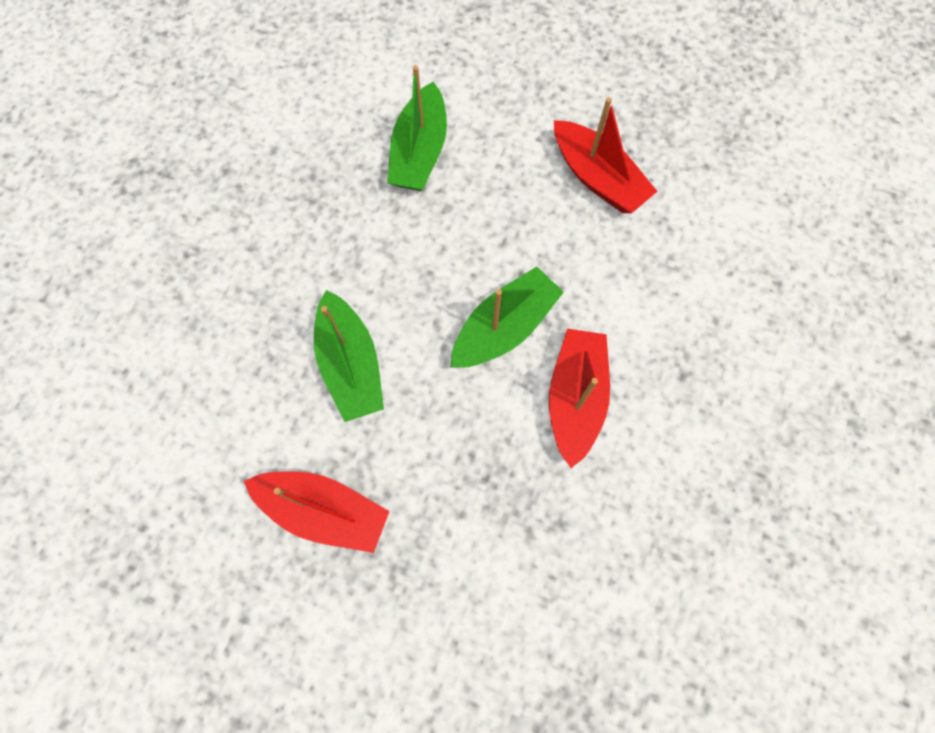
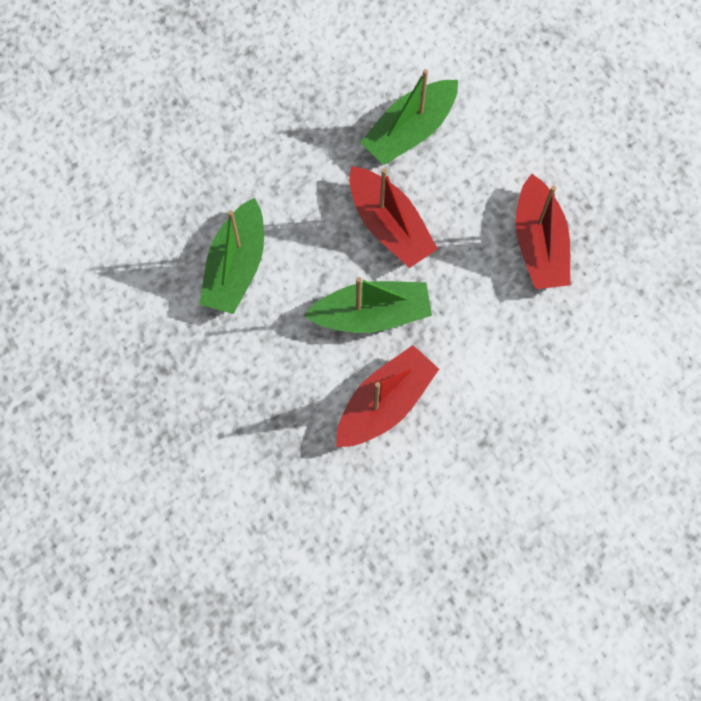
camera: 35 degrees right, 0 degrees up
(324, 511) = (143, 359): red boat -> red boat (389, 225)

